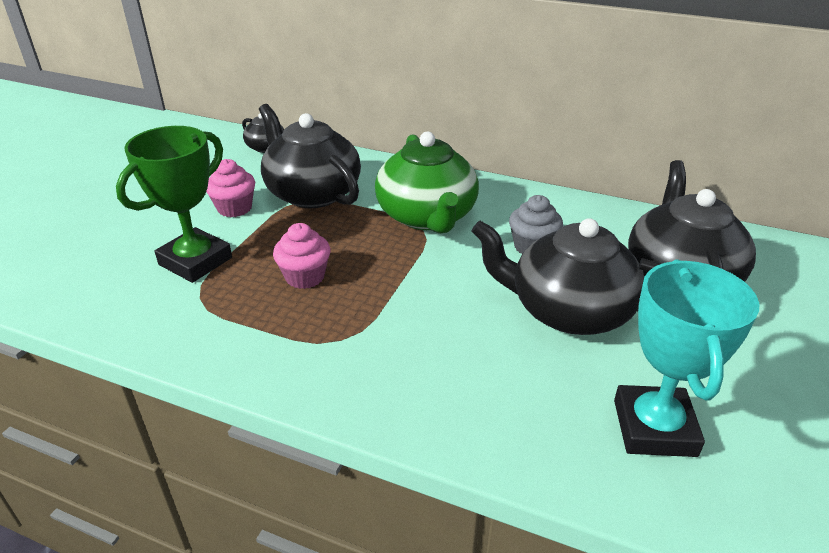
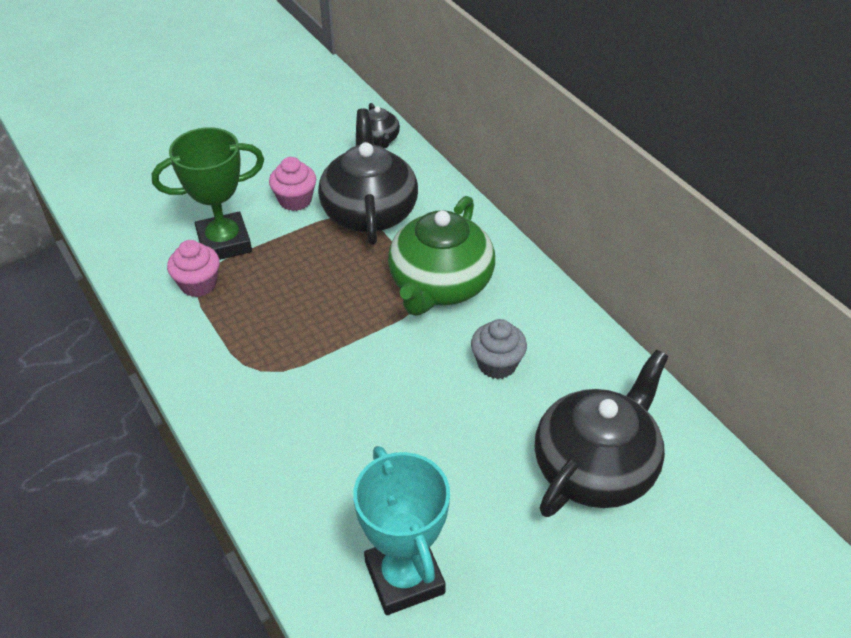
camera: 35 degrees right, 10 degrees up
(305, 277) = (286, 298): pink cupcake -> pink cupcake (198, 284)
(568, 310) = (455, 443): black teapot -> none
(654, 428) = (404, 577): turquoise trophy -> turquoise trophy turned 60 degrees counterclockwise

